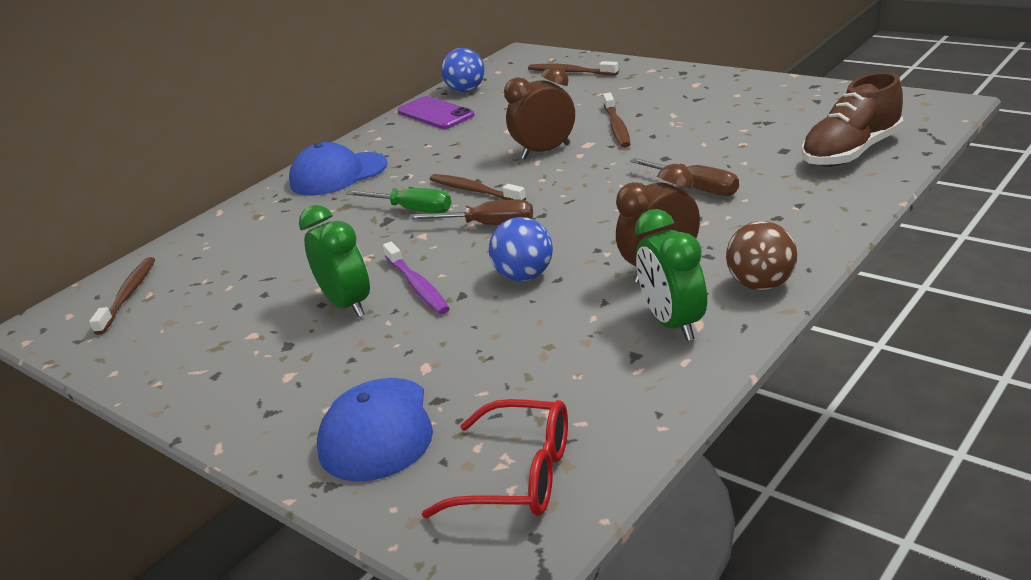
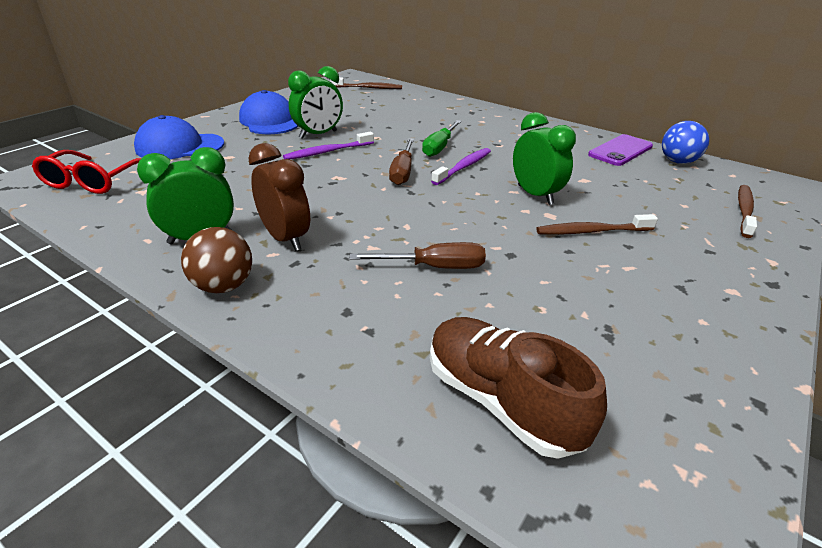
camera: 80 degrees right, 5 degrees up
(338, 174) = (506, 124): blue cap -> blue cap (269, 121)
(474, 191) = (463, 167): brown toothbrush -> purple toothbrush
(525, 276) = (315, 185): blue ball -> none
(545, 151) = (535, 195): brown clock -> green clock
(696, 188) = (434, 267): brown screwdriver -> brown screwdriver turned 135 degrees counterclockwise

